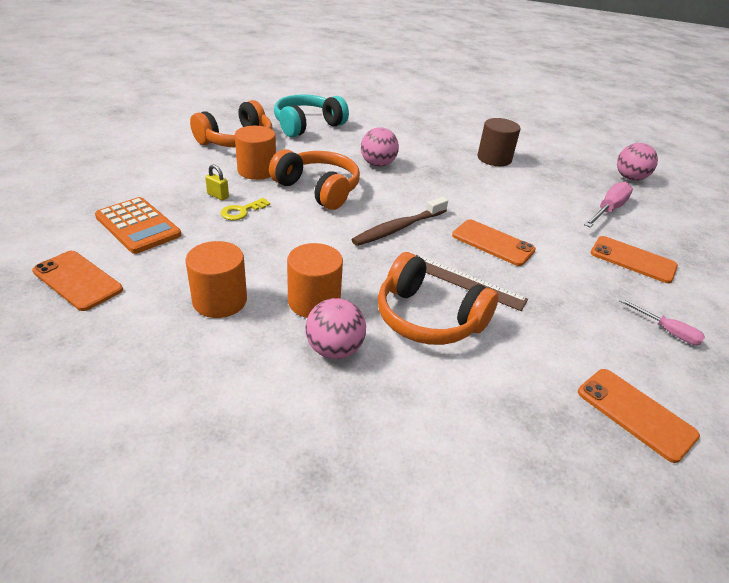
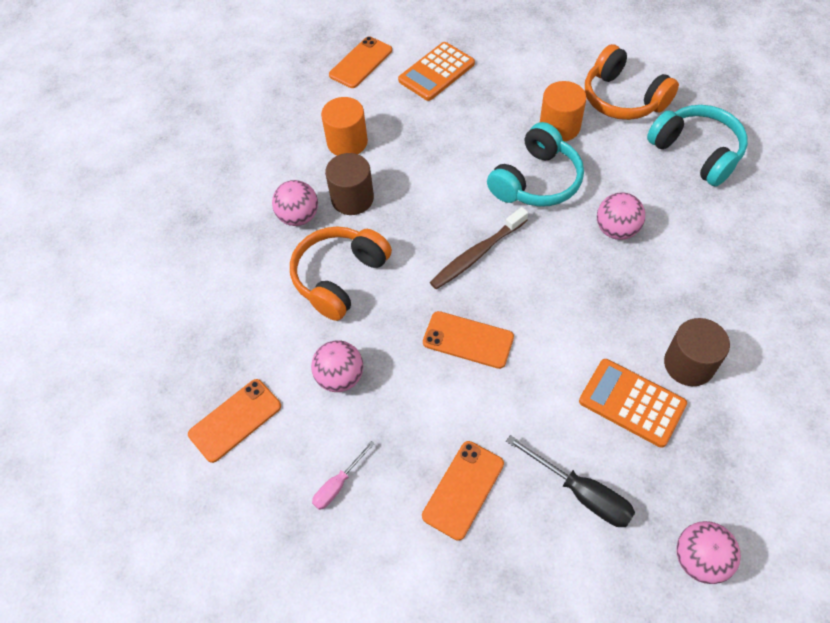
camera: 95 degrees right, 20 degrees up
(218, 196) = (499, 109): yellow padlock -> none
(242, 211) = (476, 130): yellow key -> none
(314, 301) = (352, 198): orange cylinder -> brown cylinder
(318, 189) = (536, 181): orange headphones -> turquoise headphones
(399, 228) = (477, 254): brown toothbrush -> brown toothbrush turned 90 degrees counterclockwise
(466, 282) = (394, 309): brown ruler -> none
(493, 243) = (468, 340): orange phone -> orange phone turned 75 degrees clockwise
(530, 182) = (632, 403): none -> orange calculator
(553, 324) = (340, 377): none -> pink ball
(608, 210) = (581, 493): pink screwdriver -> black screwdriver

